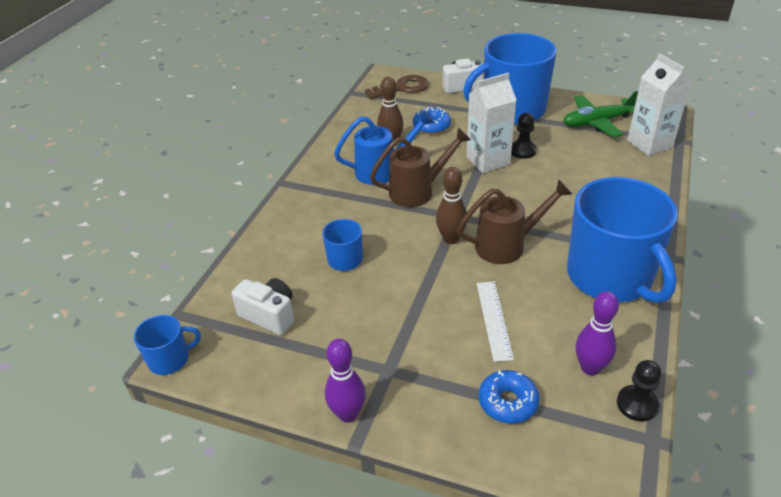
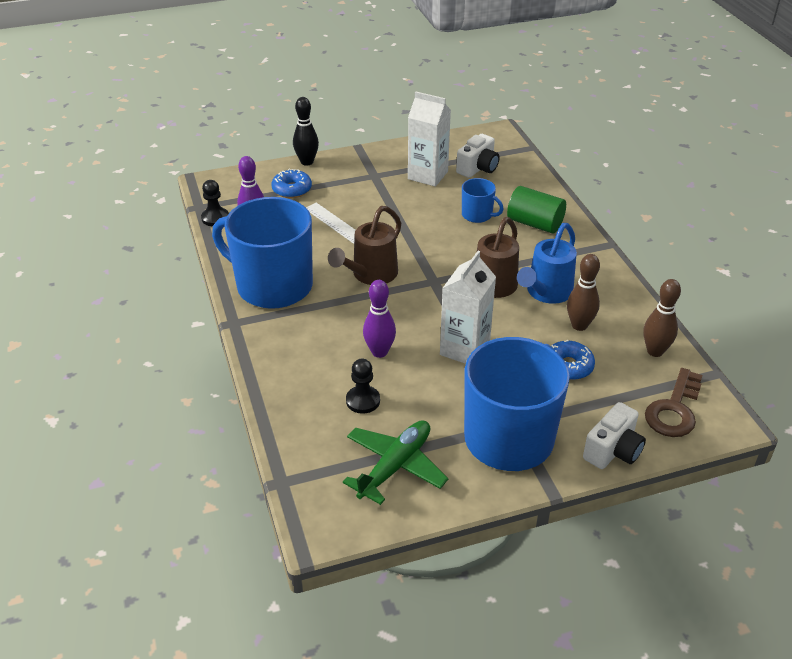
camera: 140 degrees right, 0 degrees up
(170, 359) = (500, 131): blue mug -> none
(269, 315) = (478, 168): white camera -> white camera turned 45 degrees counterclockwise
(309, 226) = (534, 224): none -> green cylinder
(348, 414) = (374, 152): purple bowling pin -> purple bowling pin (379, 352)
(451, 239) = (418, 261): brown bowling pin -> brown bowling pin (655, 351)
(451, 447) = (307, 162): none -> black bowling pin
(522, 151) = (443, 378): black pawn -> black pawn (363, 401)
(649, 144) = (313, 457): white carton -> white carton (428, 175)

